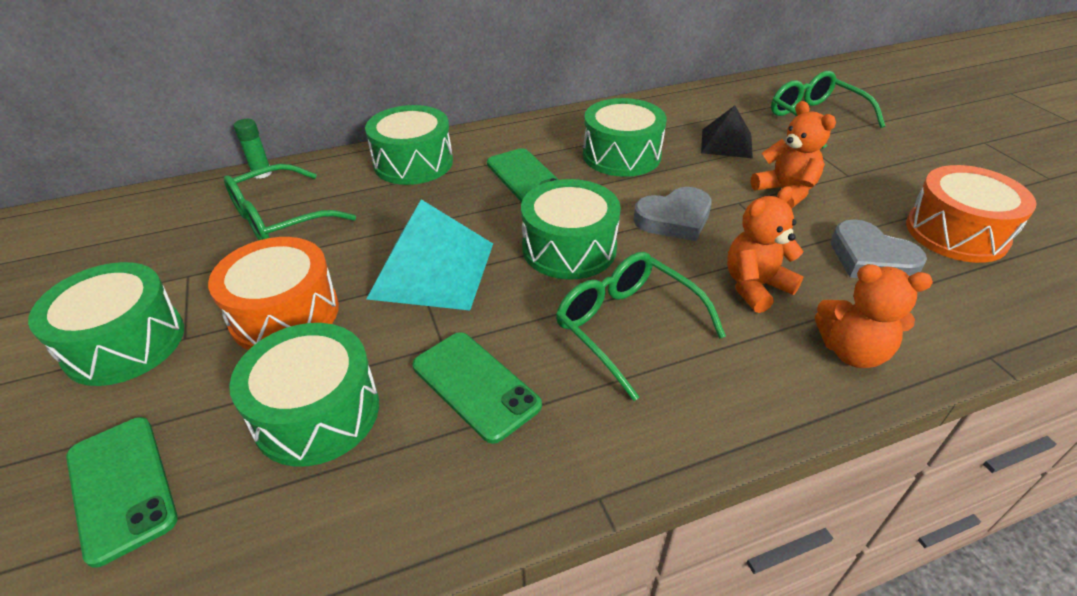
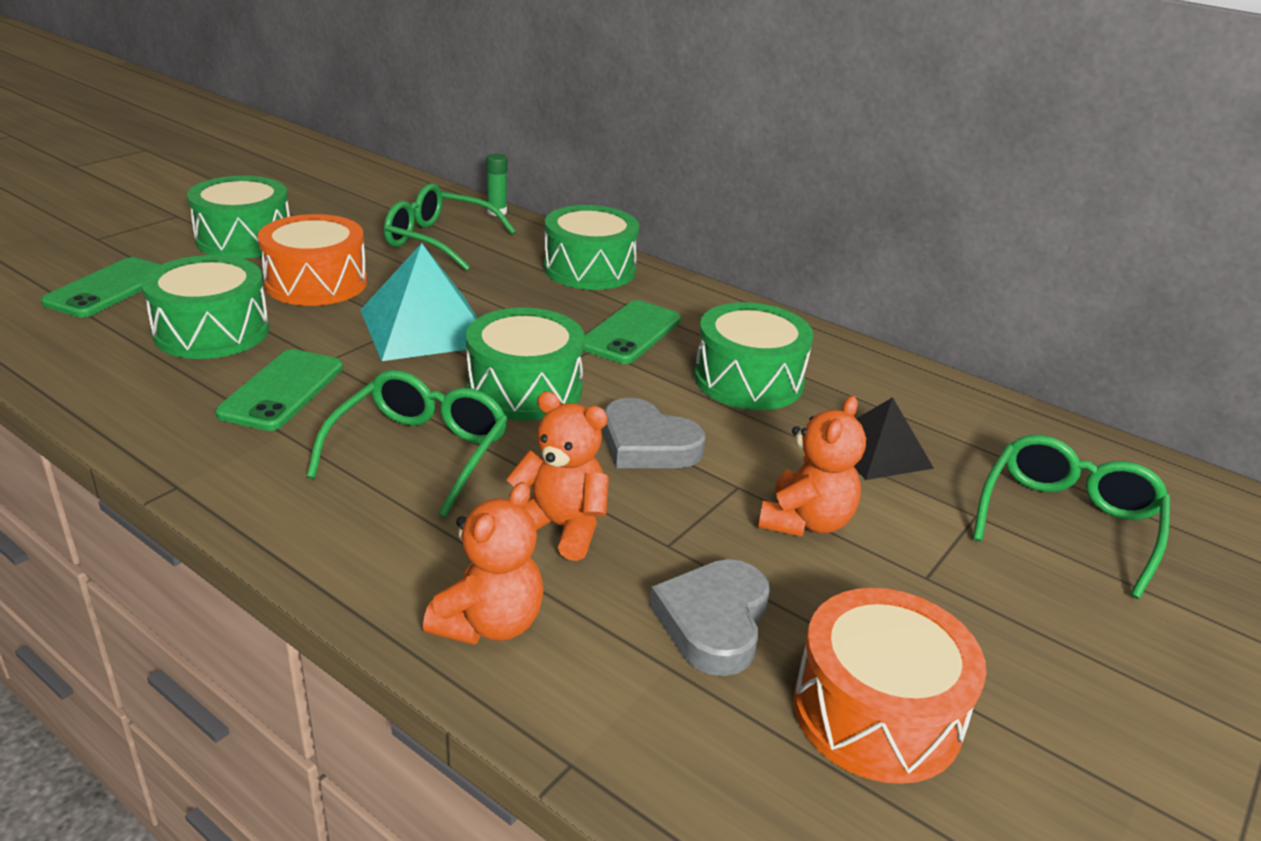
camera: 55 degrees right, 10 degrees down
(852, 351) = (489, 624): orange teddy bear -> orange teddy bear turned 135 degrees counterclockwise

